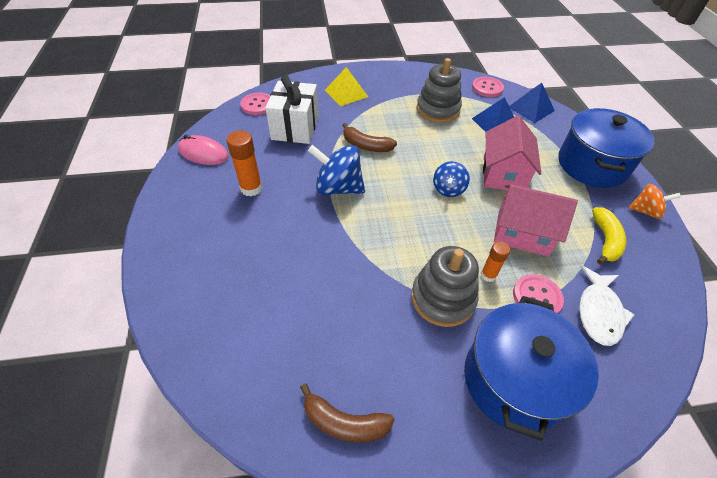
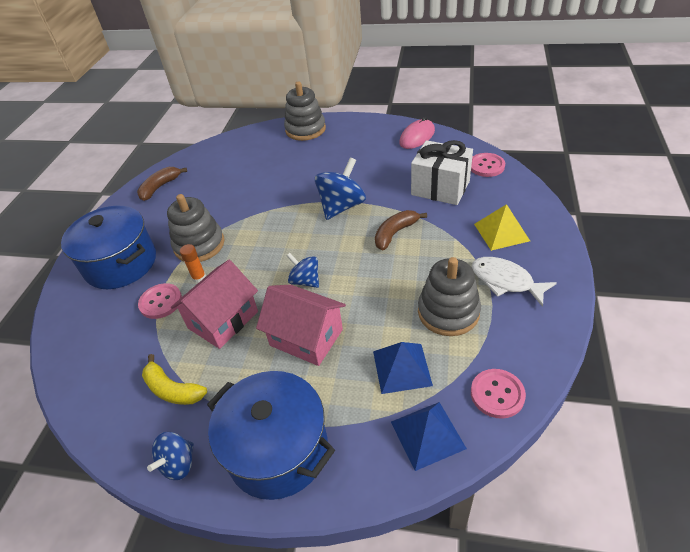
camera: 115 degrees right, 5 degrees down
(174, 264) = (305, 129): none -> grey stacking toy
(251, 188) = (362, 160): orange glue stick -> none
(599, 312) = (119, 339): white fish -> white fish (505, 281)
(645, 211) = (178, 463): orange spinning top -> blue spinning top

